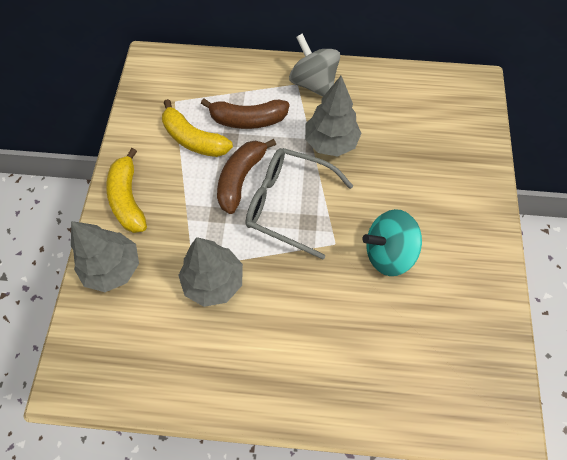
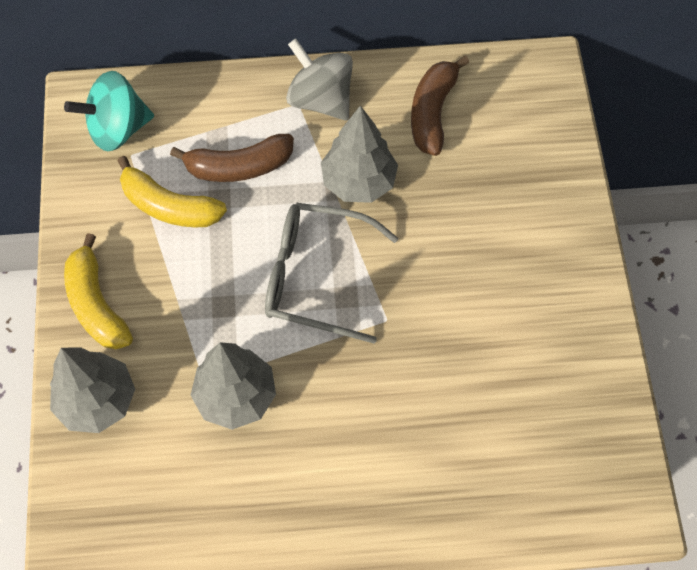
camera: 10 degrees left, 0 degrees up
(241, 178) = (245, 251): brown banana -> brown banana (432, 112)
(388, 253) = (458, 321): turquoise spinning top -> turquoise spinning top (117, 129)

